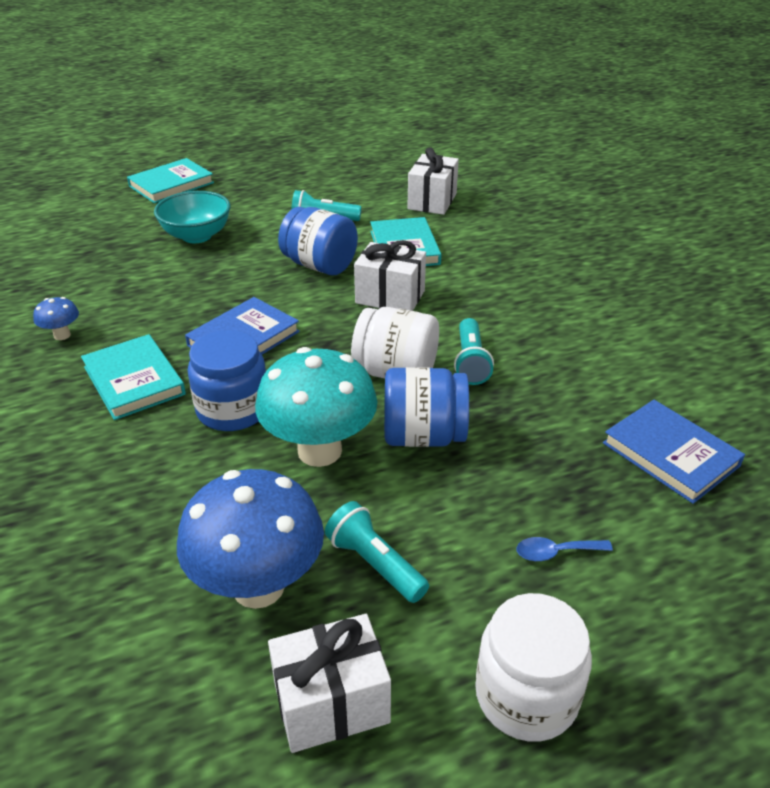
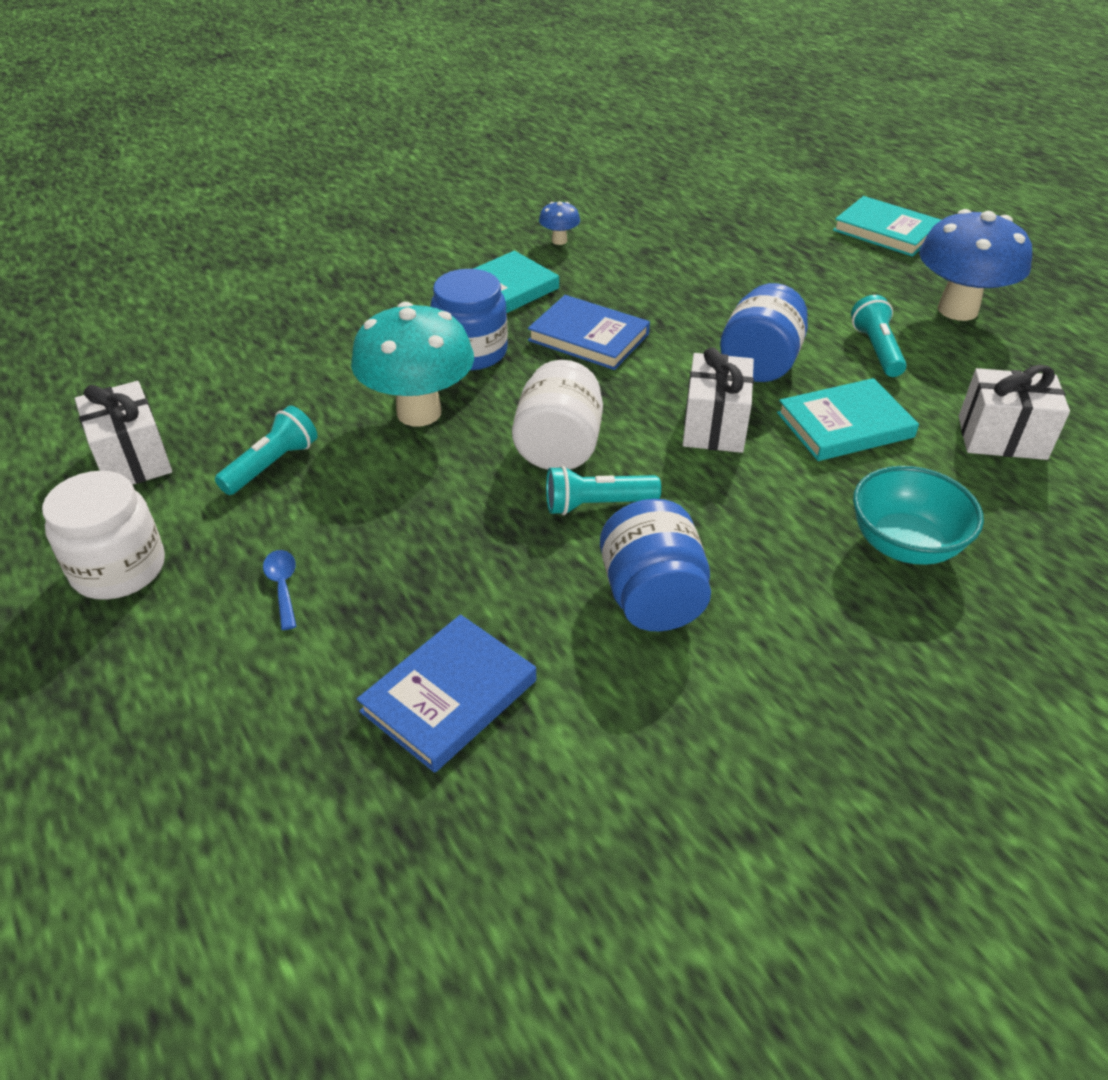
camera: 80 degrees right, 5 degrees up
(197, 236) = (777, 271): turquoise bowl -> turquoise bowl (904, 544)
(258, 586) = (250, 405): blue mushroom -> blue mushroom (957, 310)
(423, 436) = (452, 478): blue jar -> blue jar (652, 597)

